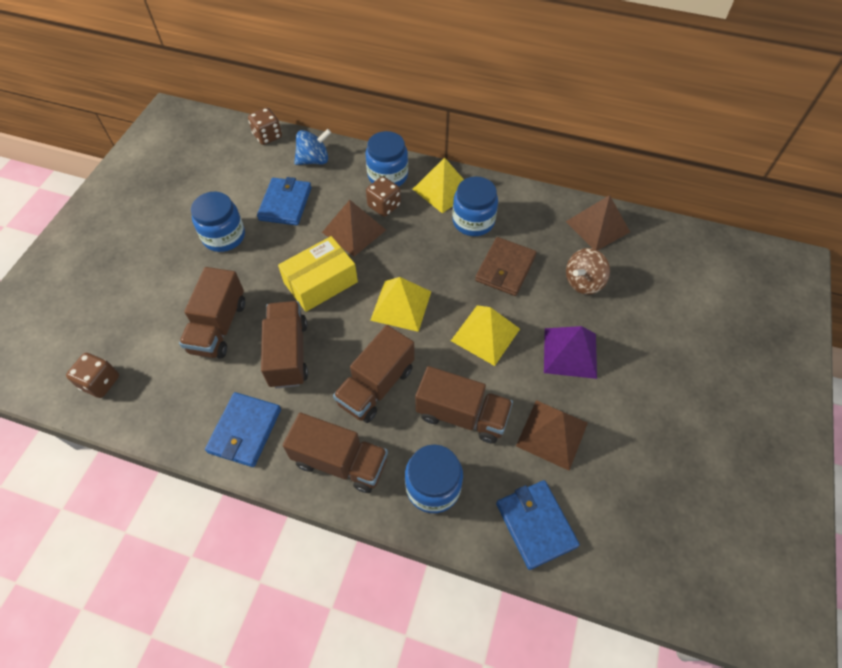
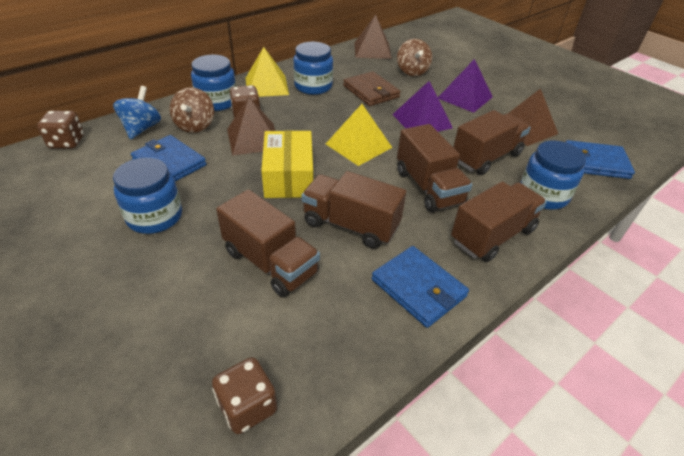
camera: 60 degrees left, 15 degrees down
(342, 186) = (195, 126): none -> brown spinning top
(485, 334) = (422, 121): yellow pyramid -> purple pyramid

